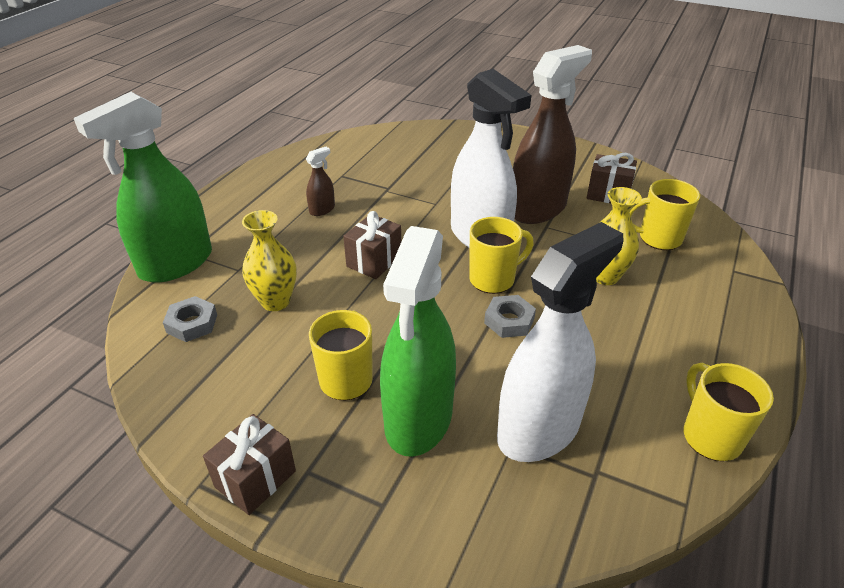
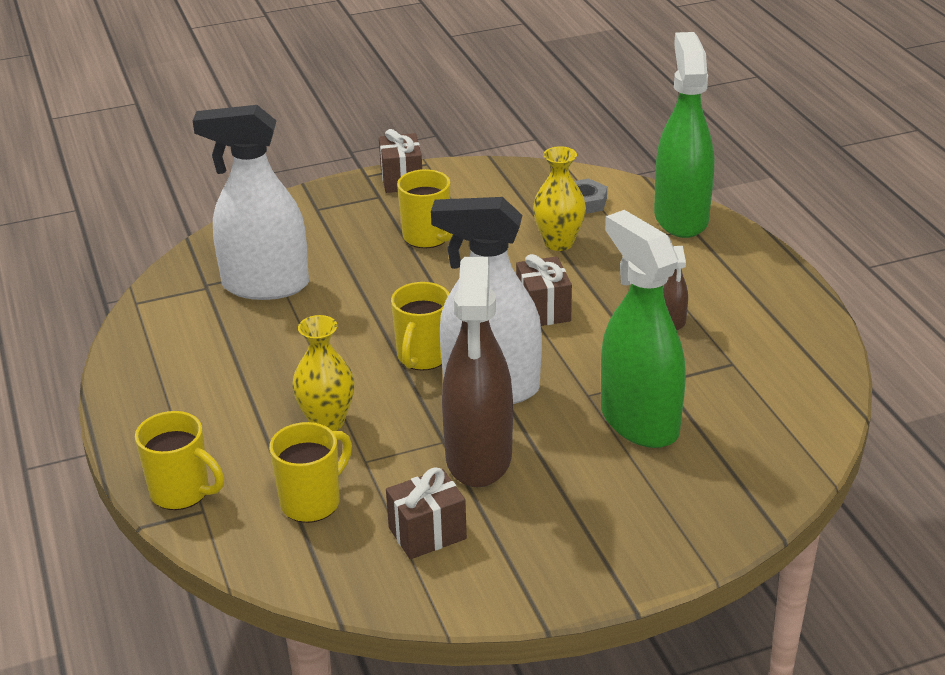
camera: 135 degrees right, 5 degrees down
(418, 419) = (350, 247): green spray bottle -> green spray bottle (639, 421)
(509, 321) = (366, 334): grey nut -> none
(539, 429) = (265, 285): white spray bottle -> white spray bottle turned 90 degrees clockwise
(710, 436) = (141, 347): yellow mug -> yellow mug (182, 492)

